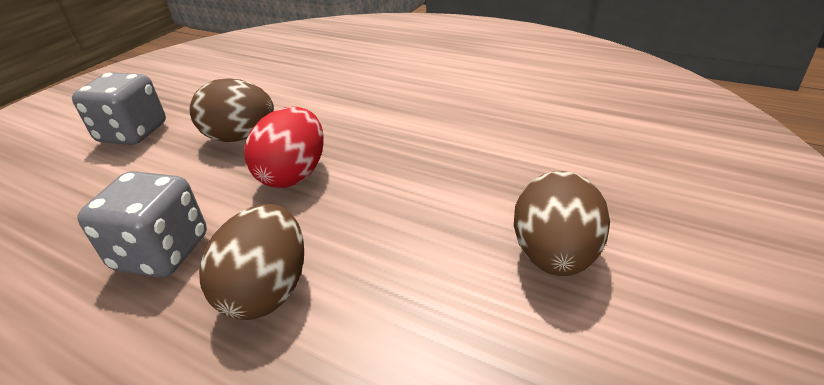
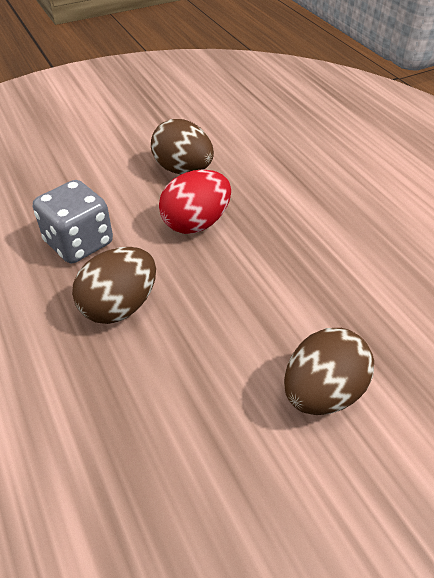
camera: 30 degrees right, 10 degrees up
(133, 133) = (116, 131): grey dice -> none

